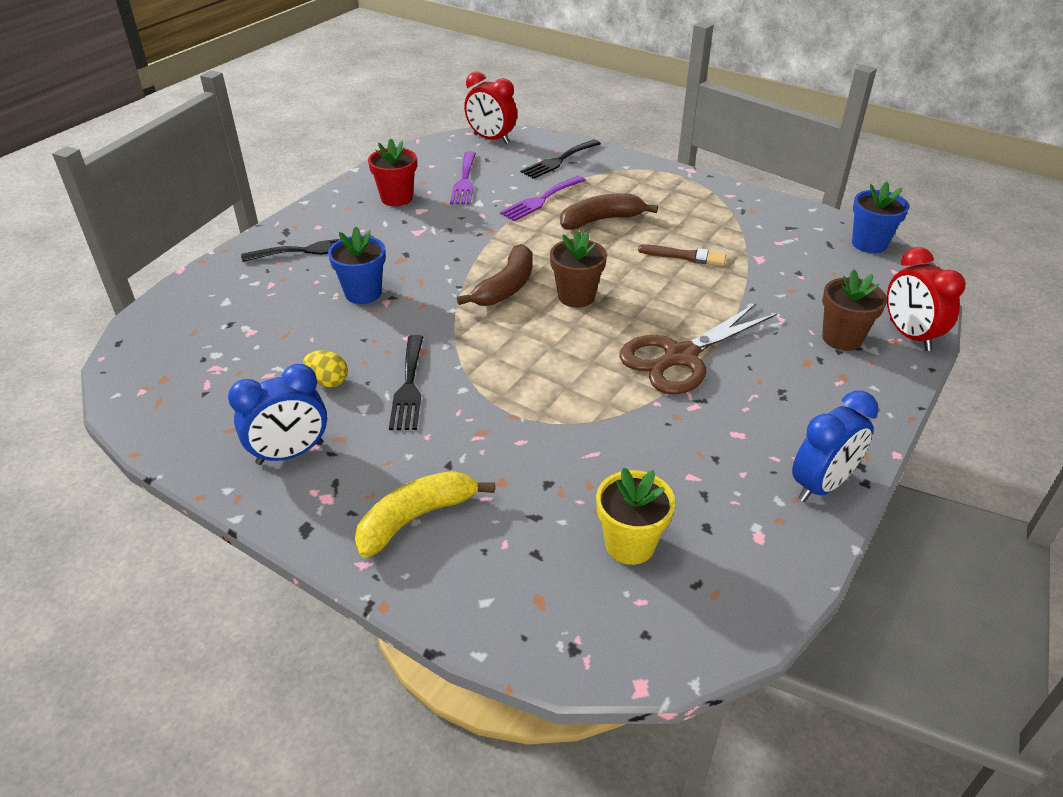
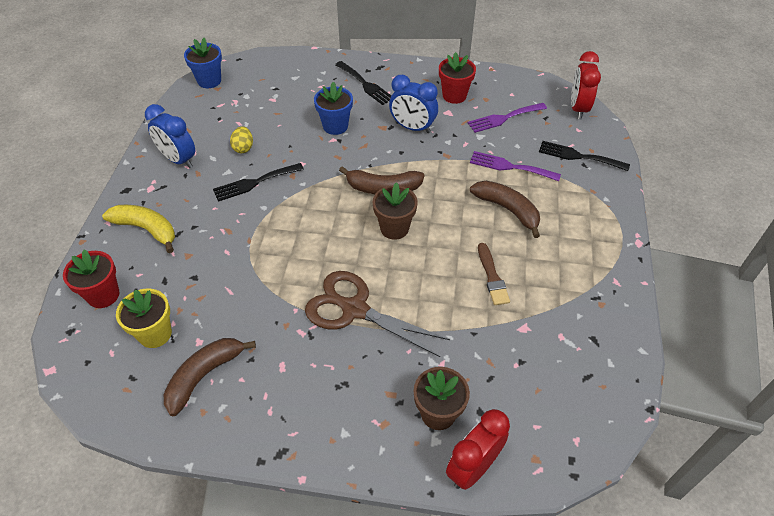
camera: 65 degrees right, 10 degrees up
(522, 593) = (103, 295): none -> red flower pot
(724, 507) = (204, 376): none -> brown banana
(821, 485) = (246, 431): blue clock -> blue clock (412, 128)
(869, 244) = (611, 410): blue flower pot -> blue flower pot (209, 81)

